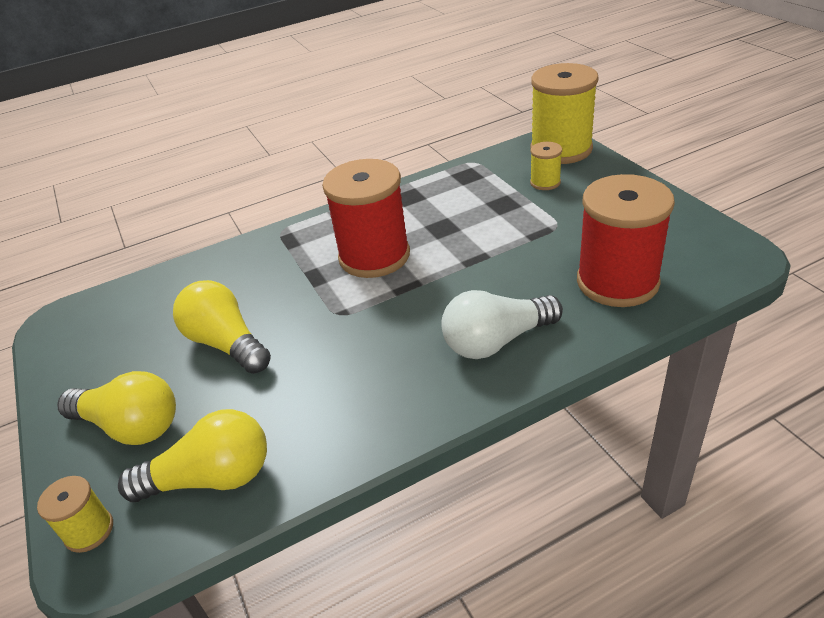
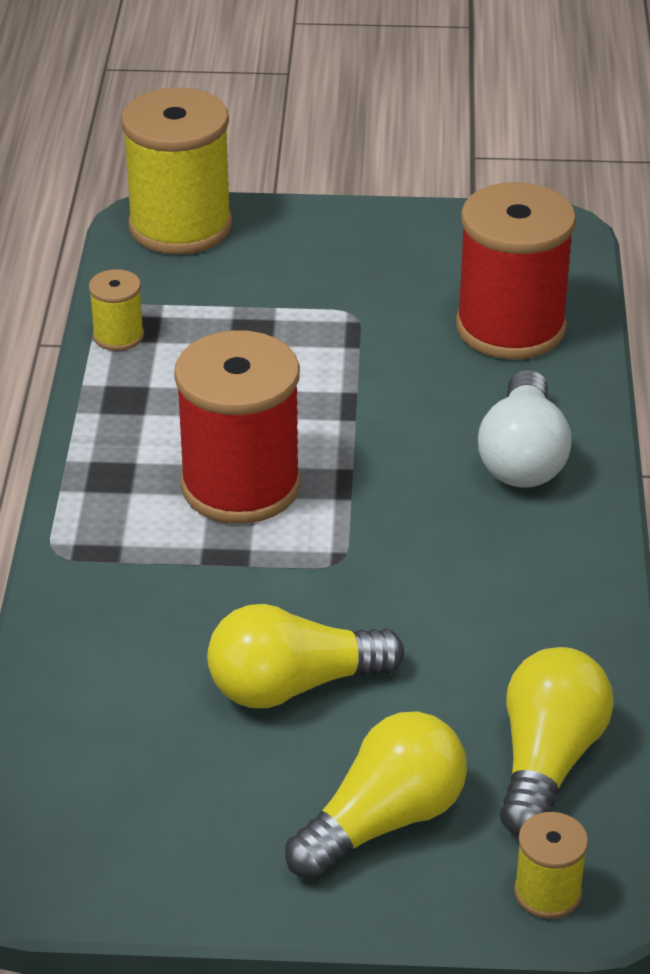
camera: 65 degrees left, 0 degrees up
(545, 182) = (245, 277): yellow spool -> yellow spool (118, 336)

